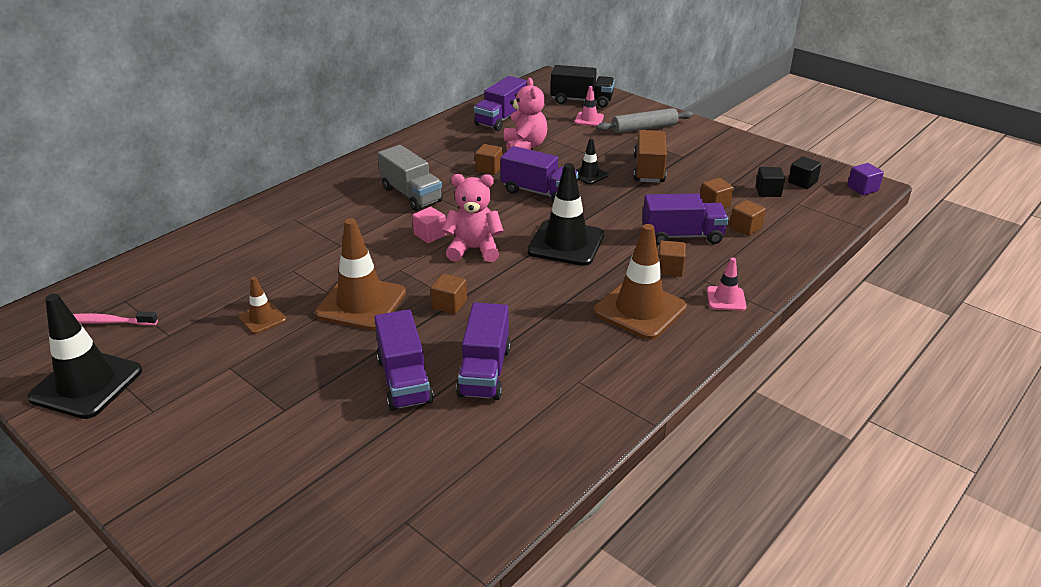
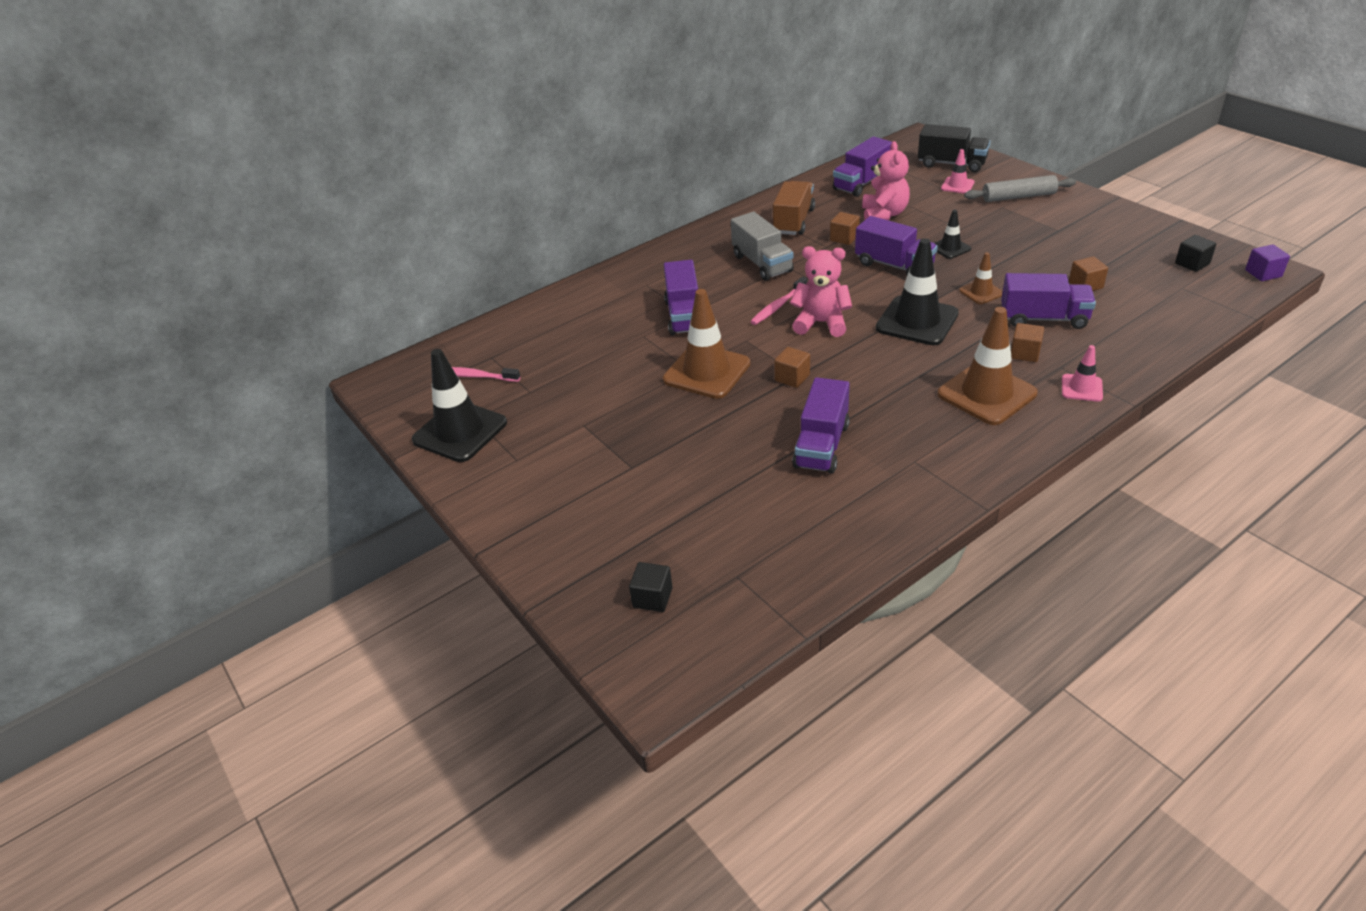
camera: 15 degrees right, 5 degrees up
(262, 318) = (614, 381): brown traffic cone -> brown traffic cone (981, 292)
(404, 380) = (743, 448): purple truck -> purple truck (684, 316)
(430, 235) = (778, 306): pink cube -> pink toothbrush
(649, 169) = (1017, 244): brown truck -> brown truck (794, 221)
(745, 228) = (1116, 313): brown cube -> none
(768, 191) = (1149, 273): black cube -> black cube (652, 598)

